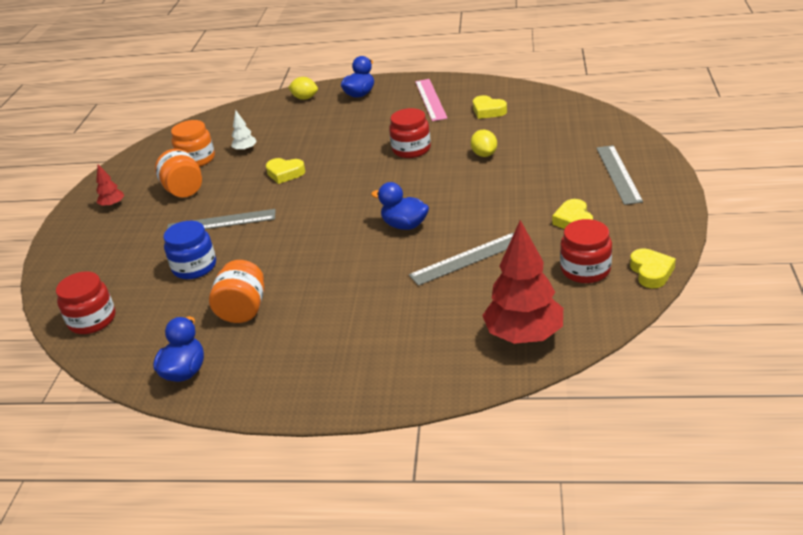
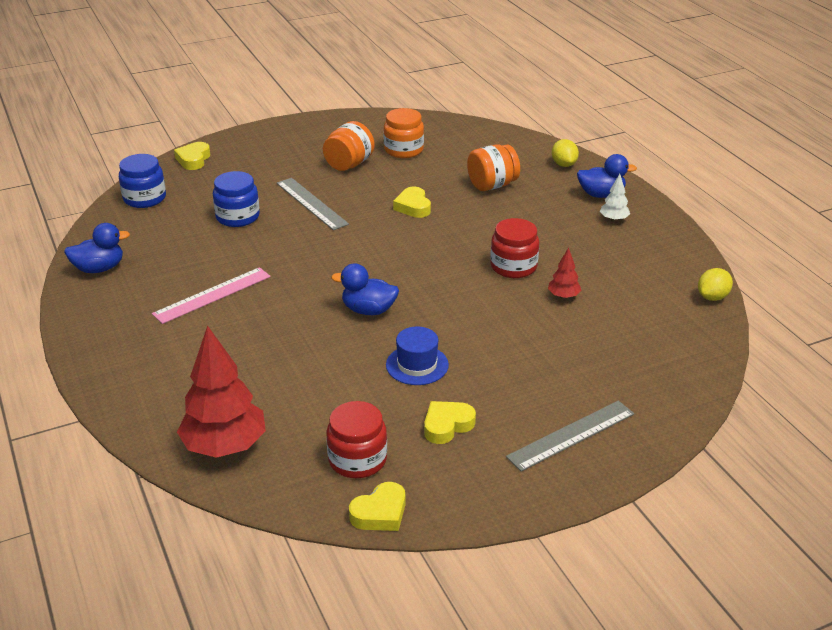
camera: 55 degrees right, 0 degrees up
(92, 320) = (144, 198): red jar -> blue jar
(113, 205) = (304, 139): red tree -> red tree (563, 296)
(243, 310) = (190, 266): orange jar -> orange jar (492, 185)
(245, 150) = (439, 169): white tree -> white tree (614, 219)
(405, 225) = (368, 310): blue duck -> blue duck turned 75 degrees counterclockwise
(430, 99) = (630, 244): pink ruler -> pink ruler (212, 295)
(467, 259) = (333, 369): grey ruler -> none
(484, 154) = (540, 319): yellow lemon -> yellow lemon (712, 297)
(488, 111) = (638, 293): yellow heart -> yellow heart (193, 159)
(493, 218) = (417, 365): none -> blue hat

